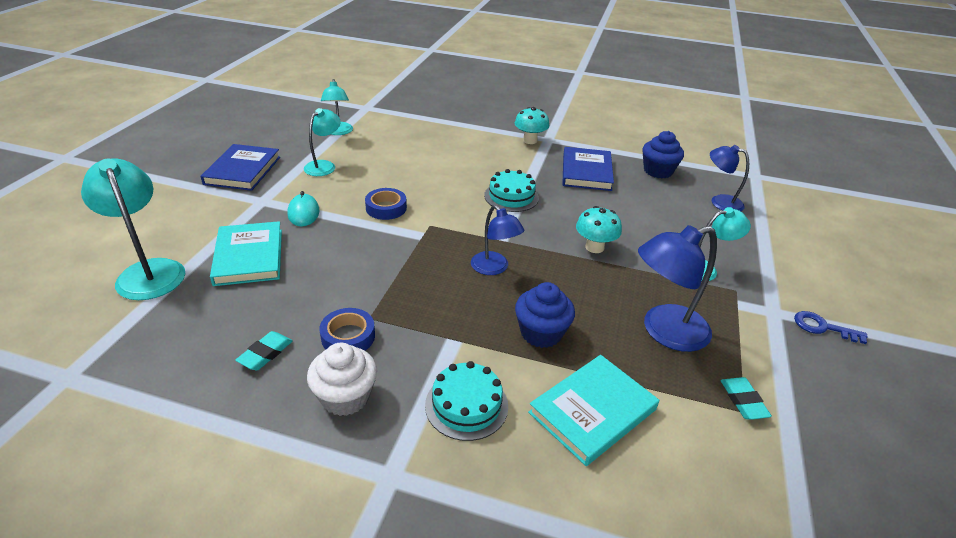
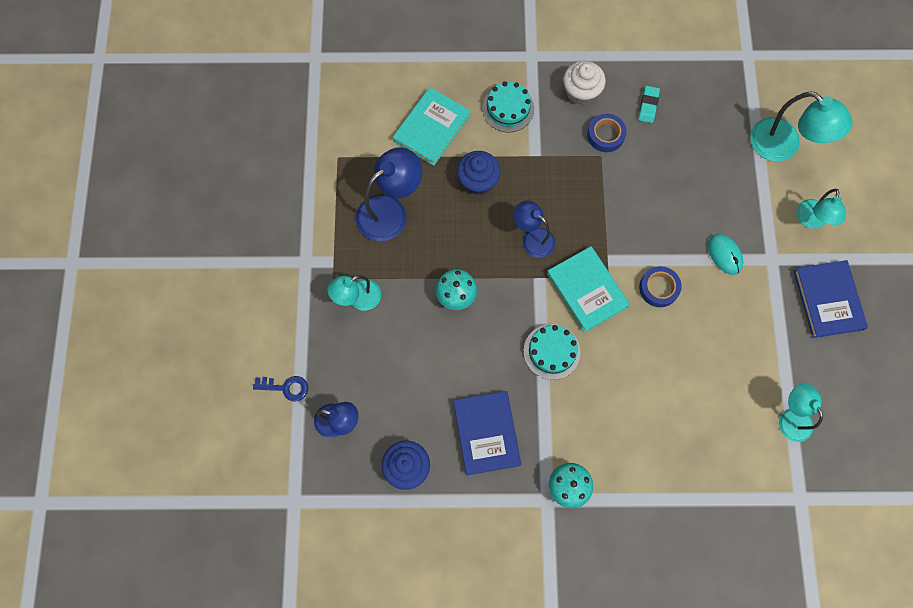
camera: 165 degrees right, 35 degrees up
(249, 256) = (726, 186): turquoise book -> turquoise book (587, 290)
(324, 166) = (759, 339): turquoise lamp -> turquoise lamp (811, 220)
(743, 401) = (337, 165): turquoise eraser -> none
(823, 327) = (269, 255): blue key -> blue key (286, 387)

